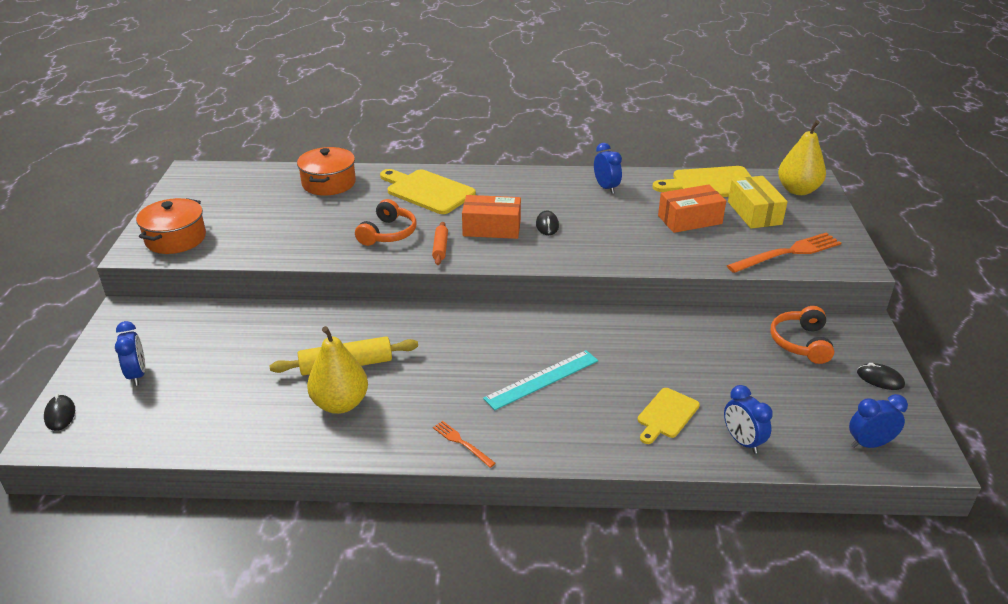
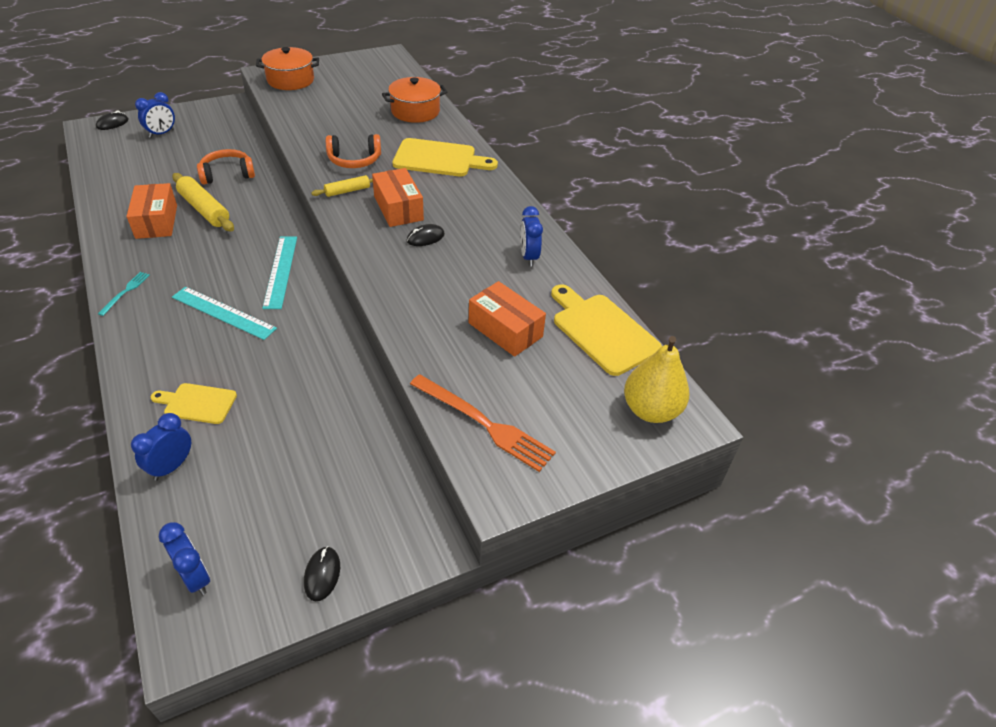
camera: 60 degrees right, 10 degrees up
(340, 404) = (156, 221): yellow pear -> orange box
(427, 191) = (439, 159): yellow cutting board -> yellow cutting board turned 90 degrees clockwise
(440, 248) = (347, 191): orange rolling pin -> yellow rolling pin
(462, 443) = (125, 292): orange fork -> turquoise fork
(499, 333) = (281, 271): none -> turquoise ruler
(606, 188) = (529, 257): blue clock -> blue clock turned 135 degrees clockwise
(754, 213) = (560, 379): yellow box -> none
(800, 343) = (363, 487): orange headphones -> orange headphones (227, 174)

